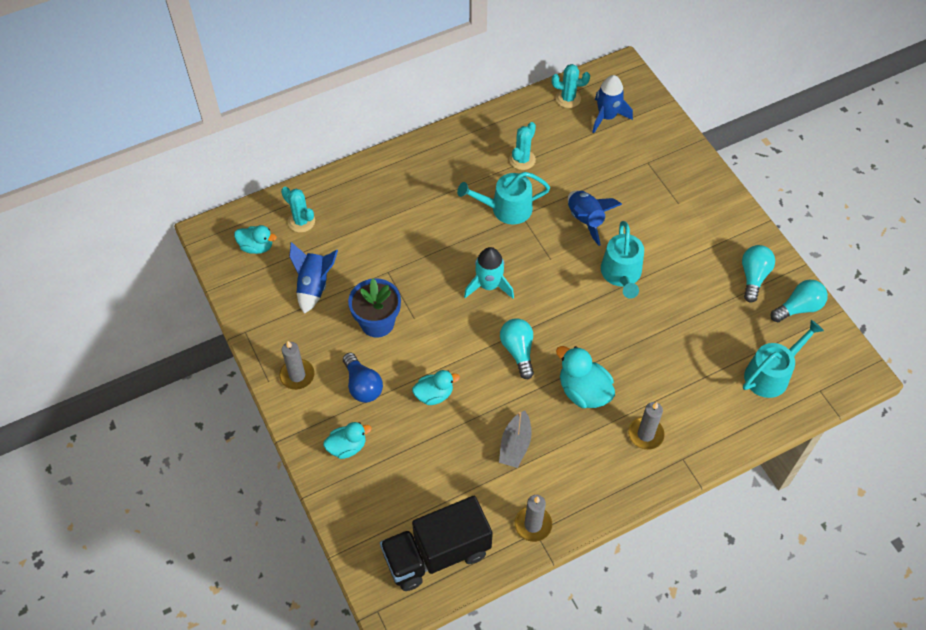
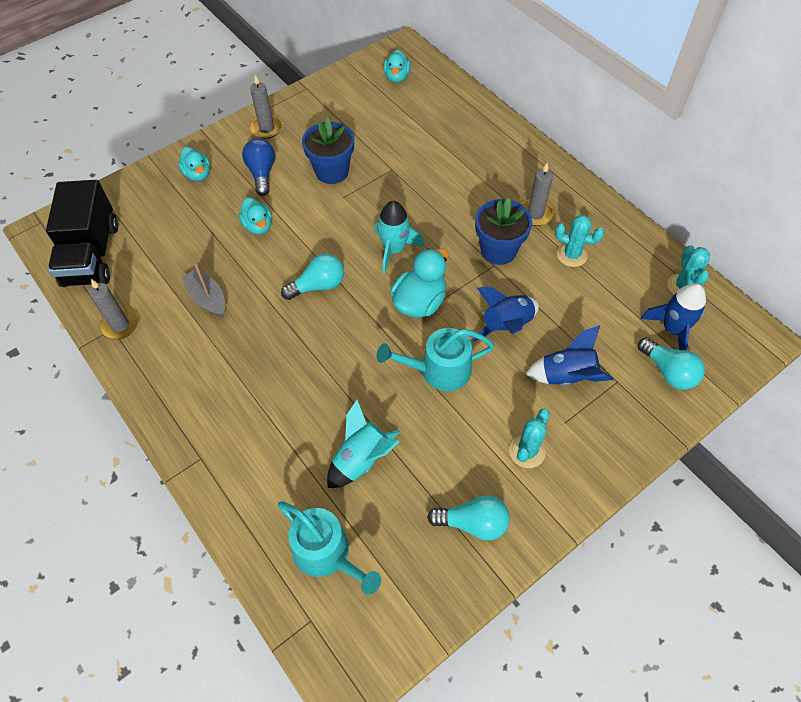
camera: 80 degrees right, 0 degrees up
(301, 221) = (433, 99): turquoise cactus -> turquoise cactus (527, 451)
(314, 286) = (363, 121): blue rocket -> blue rocket (567, 376)
(362, 385) = (262, 173): blue light bulb -> blue light bulb turned 120 degrees clockwise
(436, 554) = (91, 254): black truck -> black truck turned 150 degrees counterclockwise
(506, 209) = (498, 250): turquoise watering can -> blue flower pot
(515, 445) = (207, 298): grey boat -> grey boat turned 45 degrees clockwise
(583, 391) = (277, 350): turquoise duck -> turquoise duck (419, 302)
(645, 434) = (228, 417): grey candle -> grey candle (535, 214)
(695, 340) = (362, 459): none -> turquoise rocket
(798, 308) = (436, 586): turquoise light bulb -> turquoise light bulb (668, 372)

